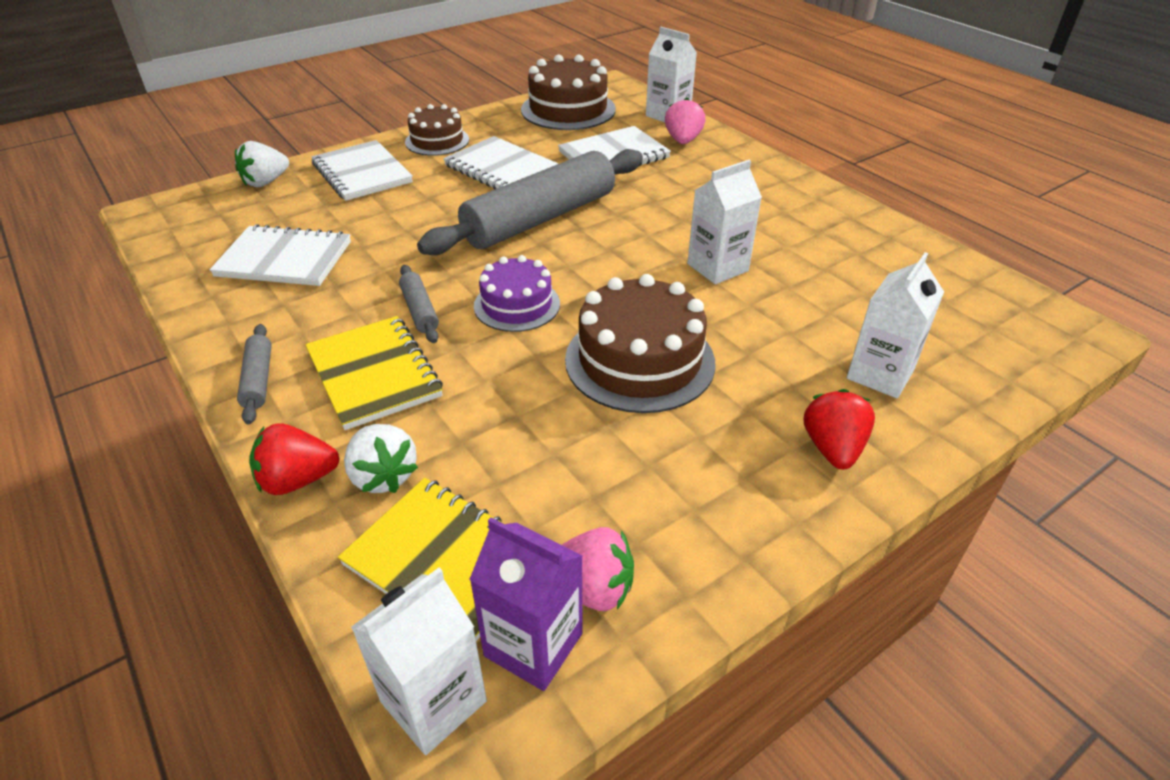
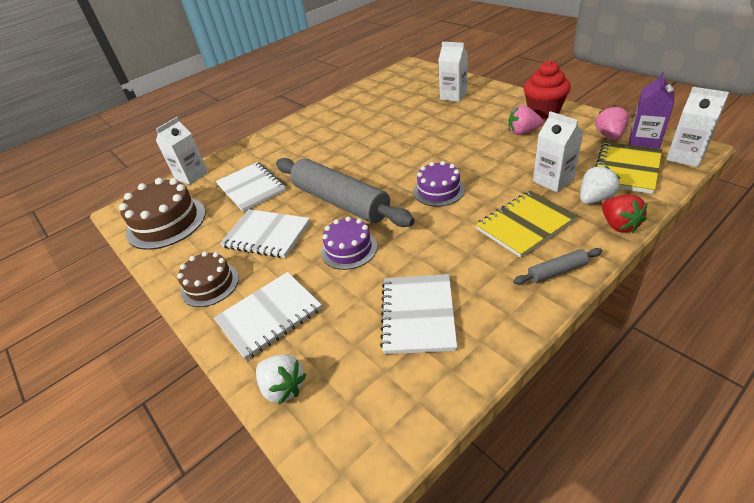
camera: 90 degrees left, 0 degrees up
(419, 310) = (458, 225): grey rolling pin -> none
(432, 221) = (349, 249): none -> purple cake
(500, 168) = (266, 235): white notebook -> white notebook turned 75 degrees clockwise
(639, 360) = (470, 146): brown cake -> none
(683, 140) = (233, 165): pink strawberry -> pink strawberry (522, 132)
(717, 267) = (384, 137): white carton -> white carton (553, 180)
(759, 506) = (543, 111): none -> red cupcake
(832, 448) = (503, 101): red strawberry -> none

